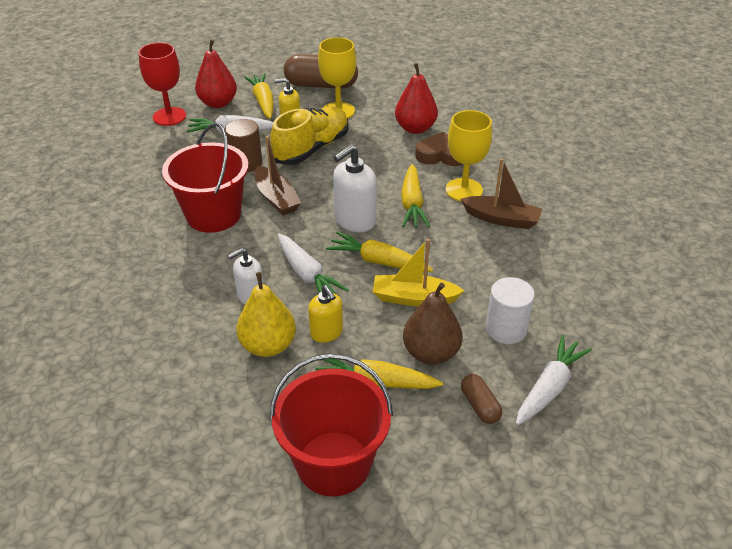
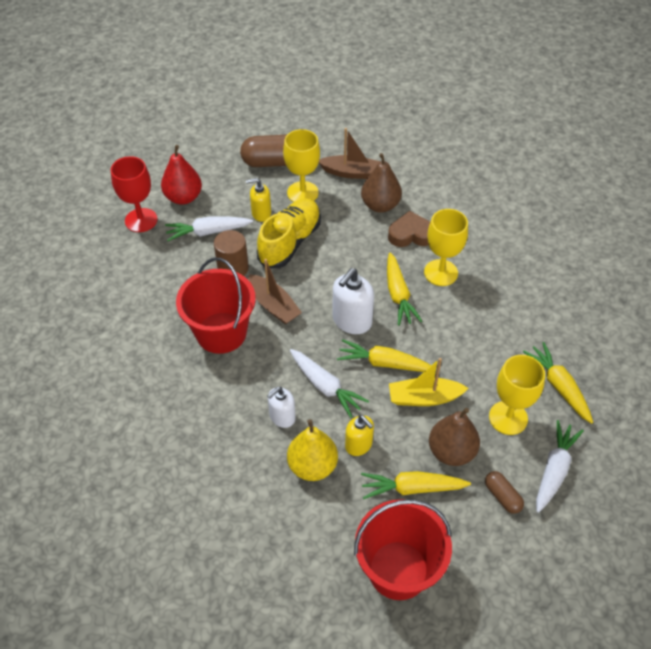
camera: 10 degrees left, 10 degrees up
(263, 101) = (227, 190): yellow carrot -> yellow carrot (558, 386)
(415, 128) = (380, 205): red pear -> brown pear
(501, 219) = (481, 301): brown boat -> brown boat (351, 173)
(506, 329) = (508, 418): white cylinder -> yellow goblet

